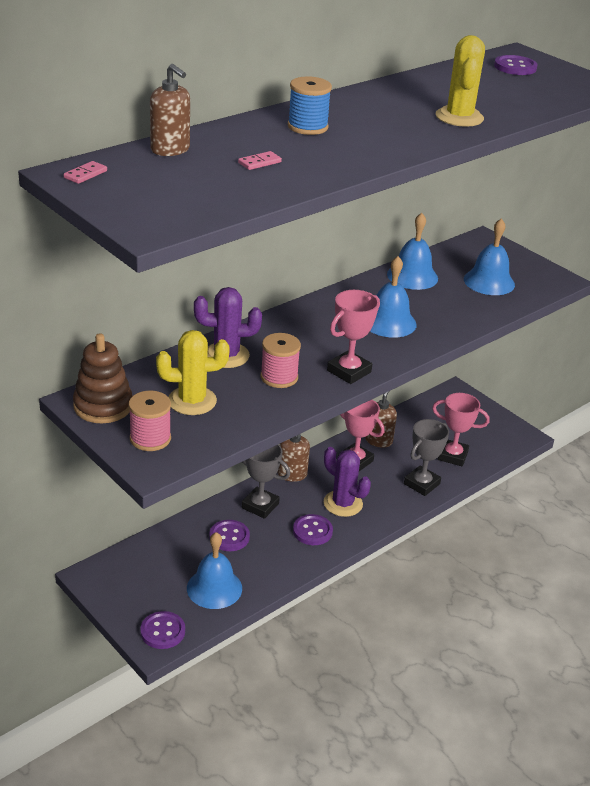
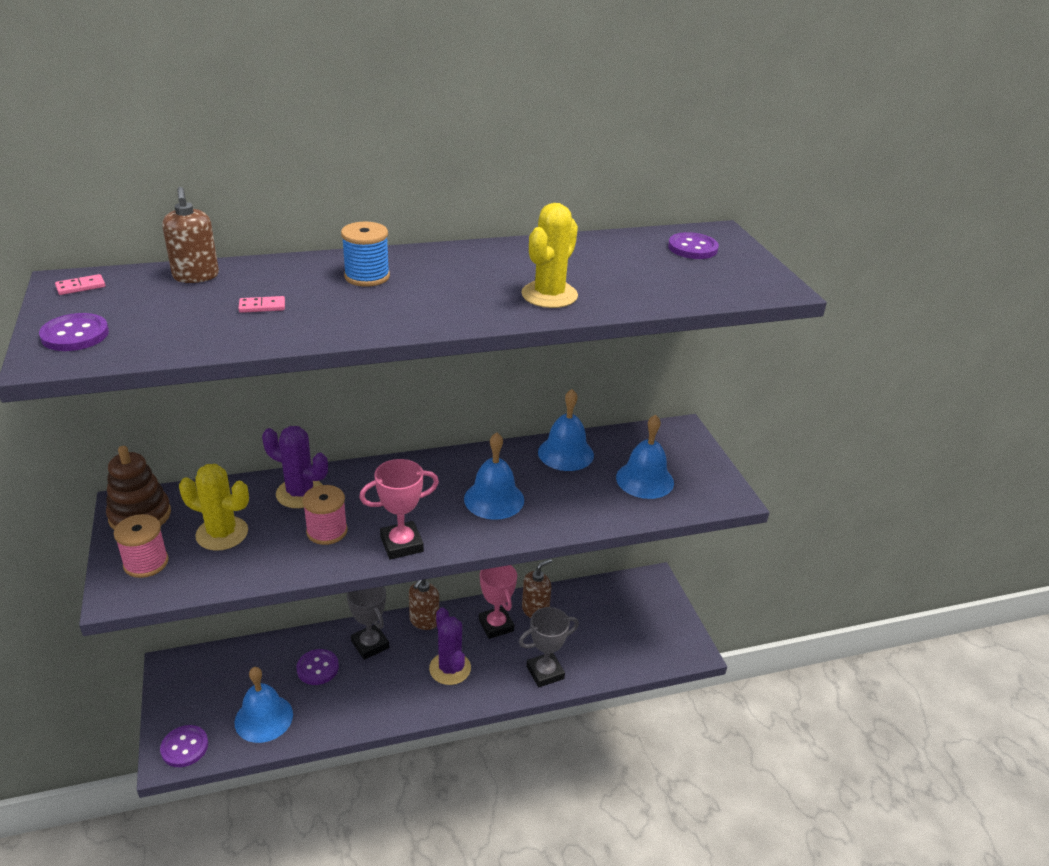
camera: 25 degrees right, 0 degrees up
(312, 531) = (399, 689): purple button -> purple button (75, 335)
(452, 456) = (600, 651): pink trophy -> none

